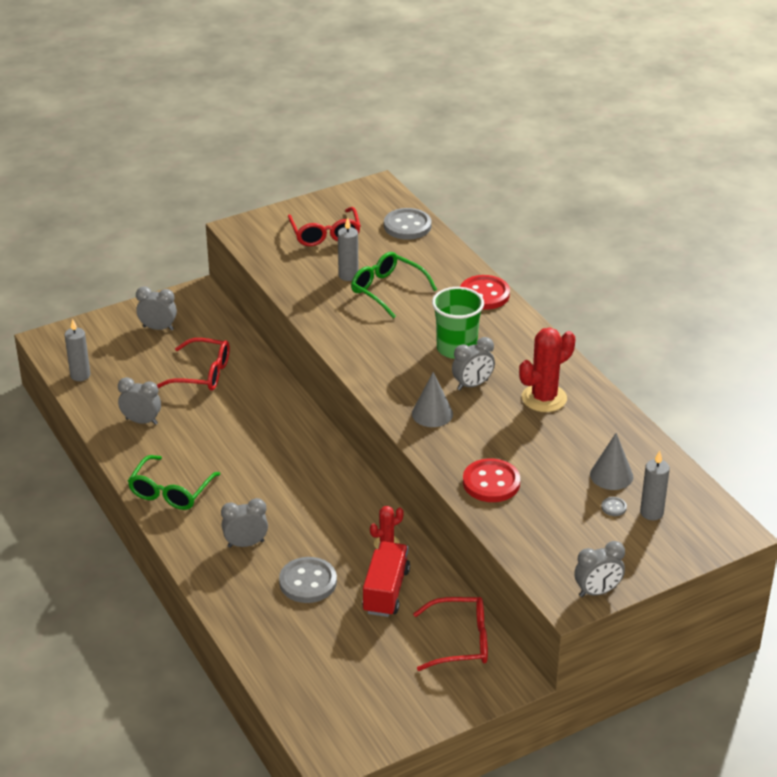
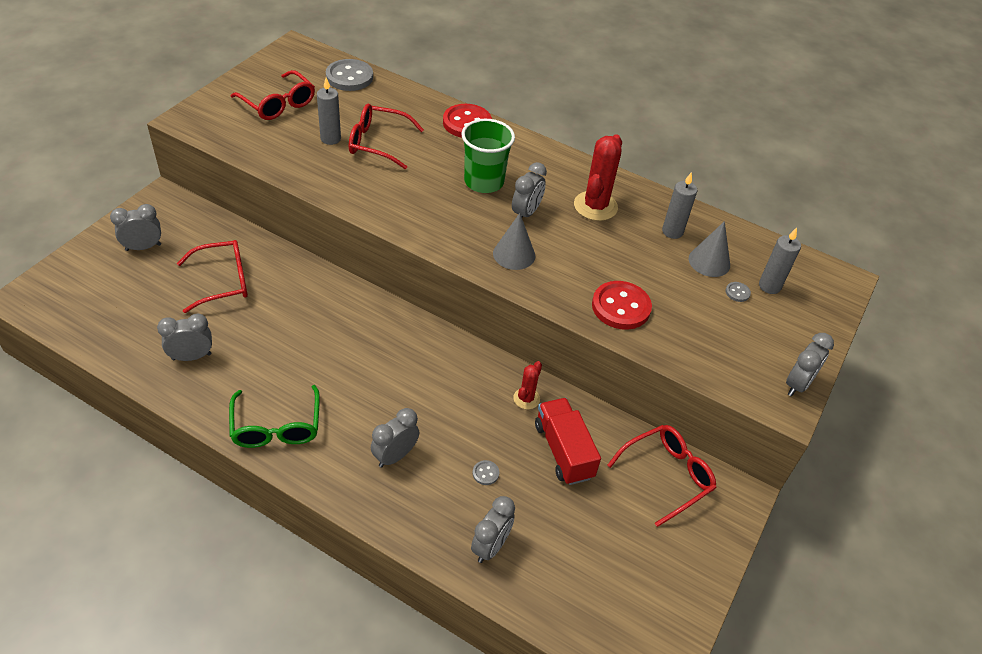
camera: 35 degrees left, 10 degrees up
(80, 375) = (88, 327): grey candle -> grey candle (672, 231)
(272, 630) = (490, 546): none -> grey clock
(308, 582) = (485, 473): grey button -> grey button, size x0.43
(387, 290) = (377, 143): green glasses -> red glasses

